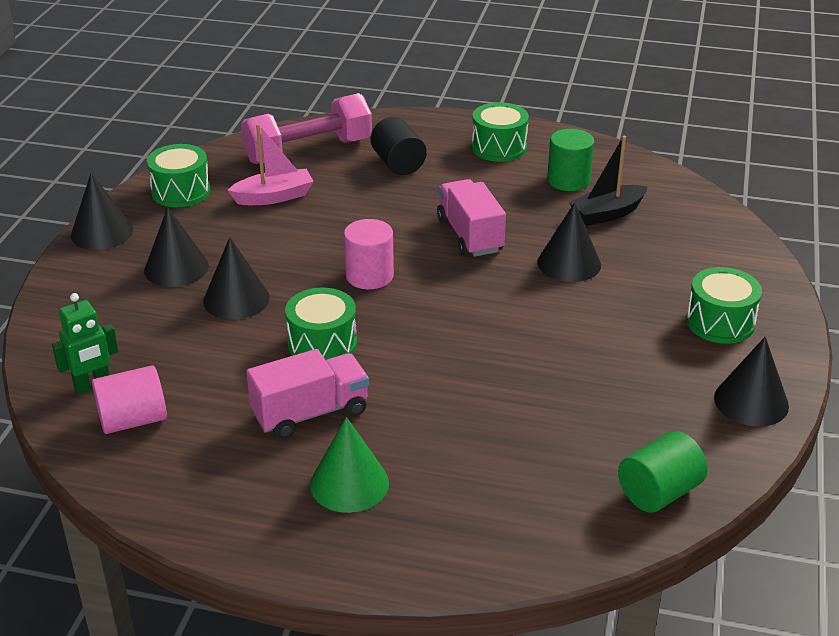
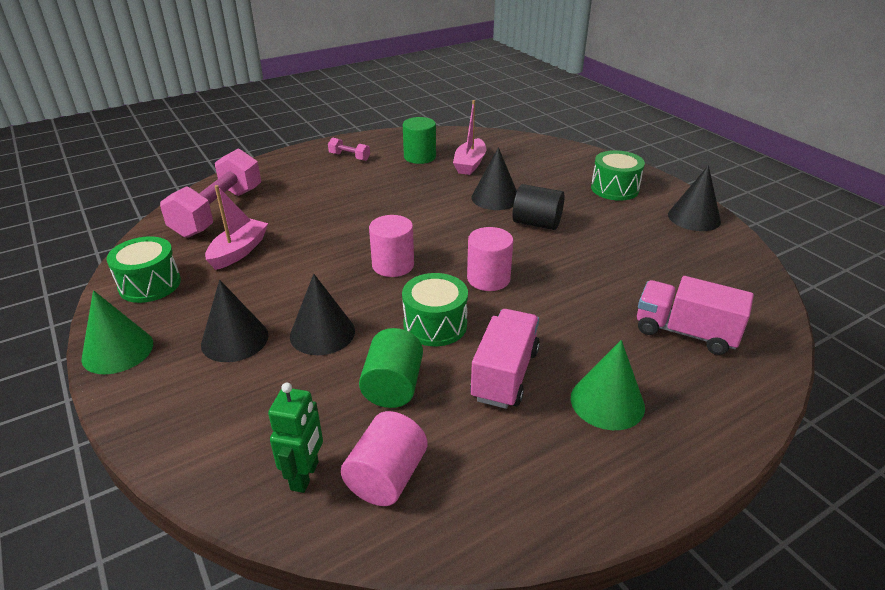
camera: 45 degrees left, 0 degrees up
(102, 232) = (118, 350): black cone -> green cone
(398, 164) = (299, 192): black cylinder -> black cylinder (536, 223)
(427, 334) = (488, 278): none -> pink cylinder
(470, 235) = (415, 210): pink truck -> pink truck (685, 332)
(499, 147) = (349, 157): green drum -> pink dumbbell
(607, 214) = (470, 164): black boat -> pink boat
(659, 492) = (744, 287): green cylinder -> green cylinder (393, 386)

